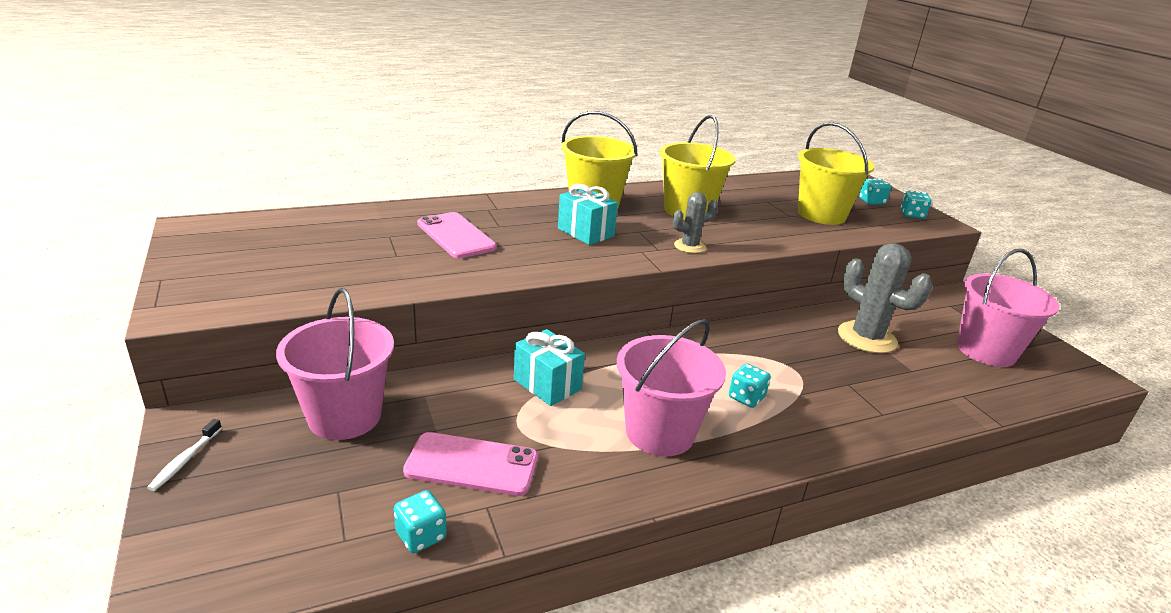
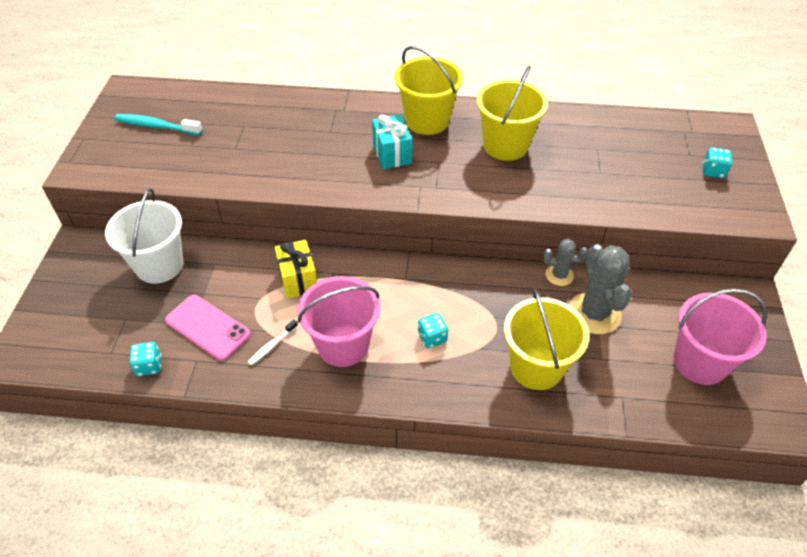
camera: 30 degrees right, 20 degrees up
(185, 460) = (63, 270): white toothbrush -> white toothbrush (272, 346)
(267, 252) = (156, 126): none -> turquoise toothbrush
(344, 416) = (159, 265): pink bucket -> white bucket
(456, 236) = (290, 136): pink phone -> none
(547, 384) = (298, 279): turquoise gift -> yellow gift
(689, 246) = (466, 190): grey cactus -> grey cactus (559, 275)
(821, 214) = (635, 178): yellow bucket -> yellow bucket (536, 367)
(912, 215) = (739, 199): turquoise dice -> none

